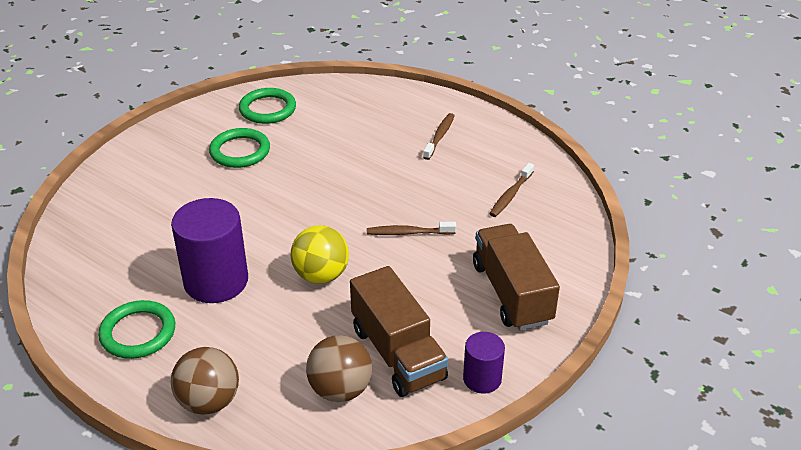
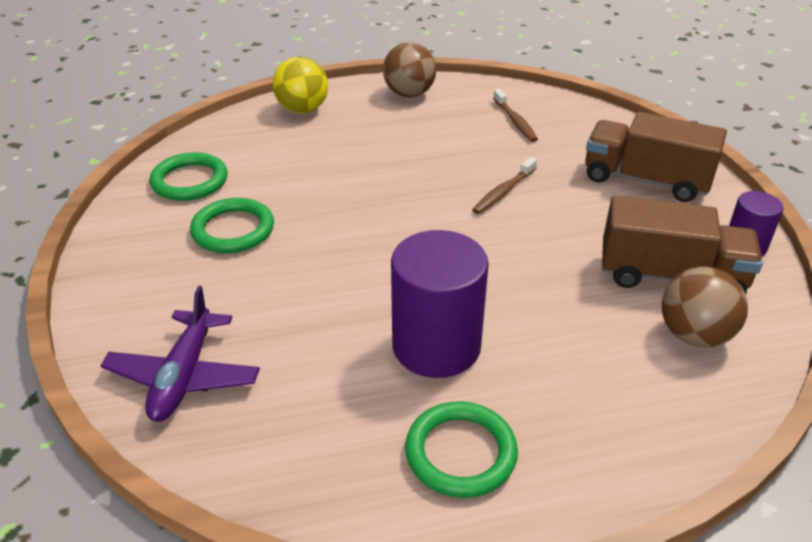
camera: 50 degrees left, 0 degrees up
(107, 207) = (184, 376): none -> purple plane
(209, 401) = (637, 442): brown ball -> brown ball (409, 94)
(321, 275) = (507, 269): yellow ball -> yellow ball (302, 109)
(439, 136) = (386, 114): brown toothbrush -> none

